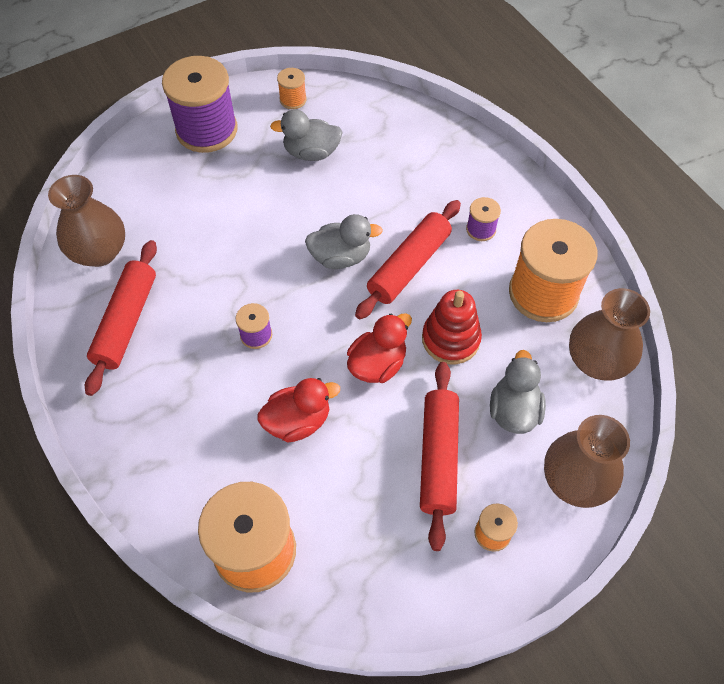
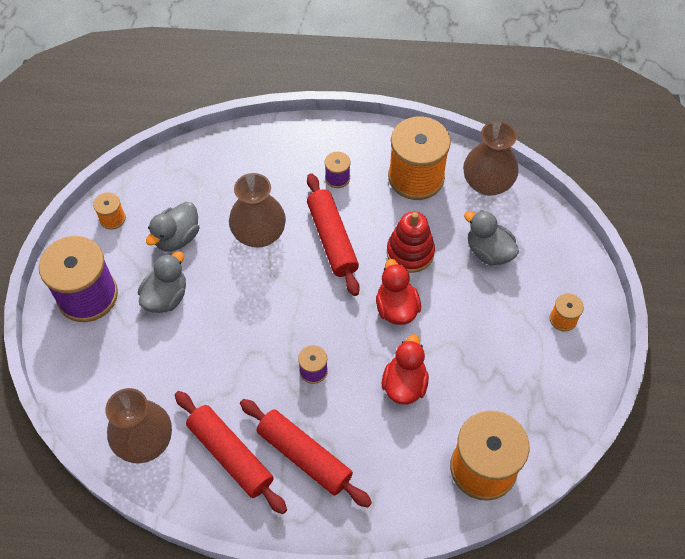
camera: 55 degrees left, 0 degrees up
(341, 257) = (290, 276): grey duck -> grey duck (166, 297)
(438, 457) = (491, 316): red rolling pin -> red rolling pin (304, 456)
(575, 480) = (558, 251): brown vase -> brown vase (259, 234)

